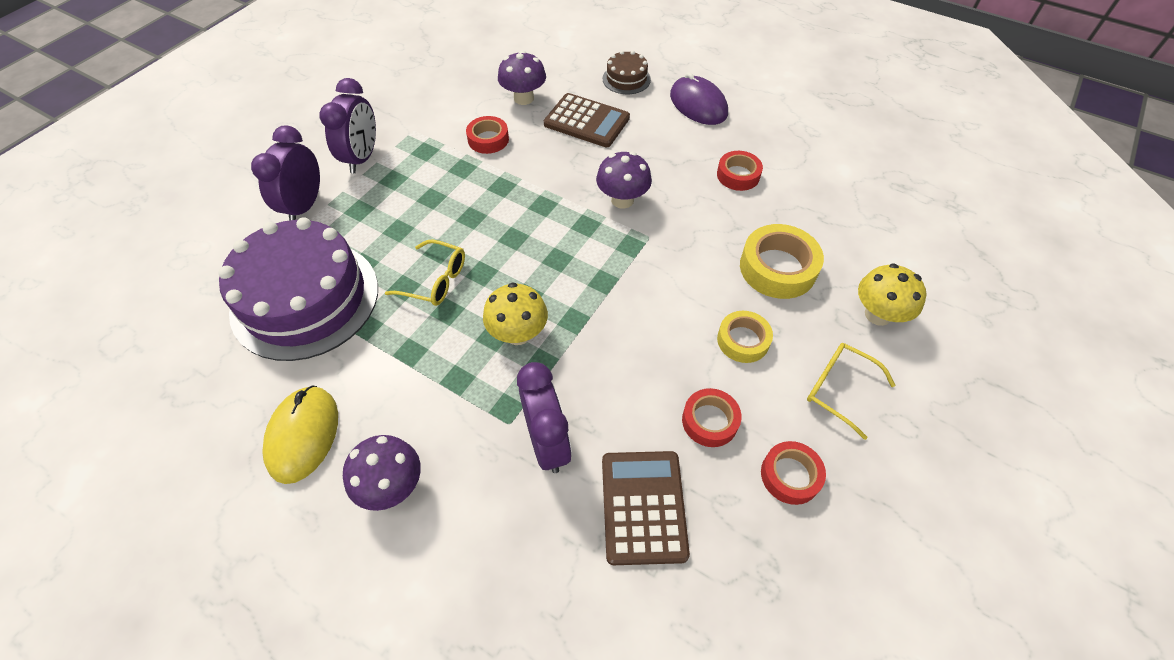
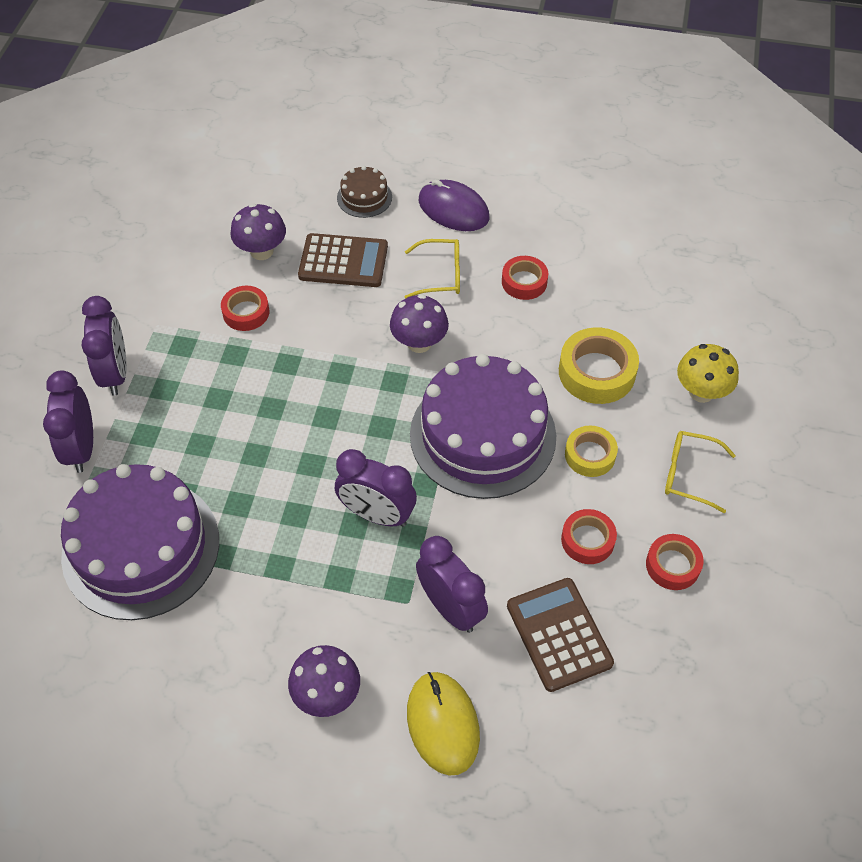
camera: 20 degrees left, 0 degrees up
(303, 435) = (216, 679): yellow mouse -> yellow mouse (442, 724)
(435, 280) = (268, 487): yellow glasses -> yellow glasses (441, 275)
(518, 334) = (377, 515): yellow mushroom -> purple clock
(646, 292) = (482, 435): none -> purple cake

